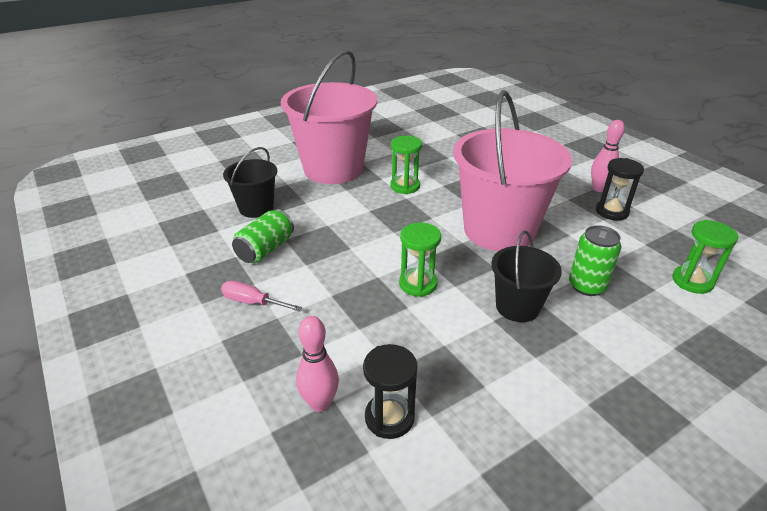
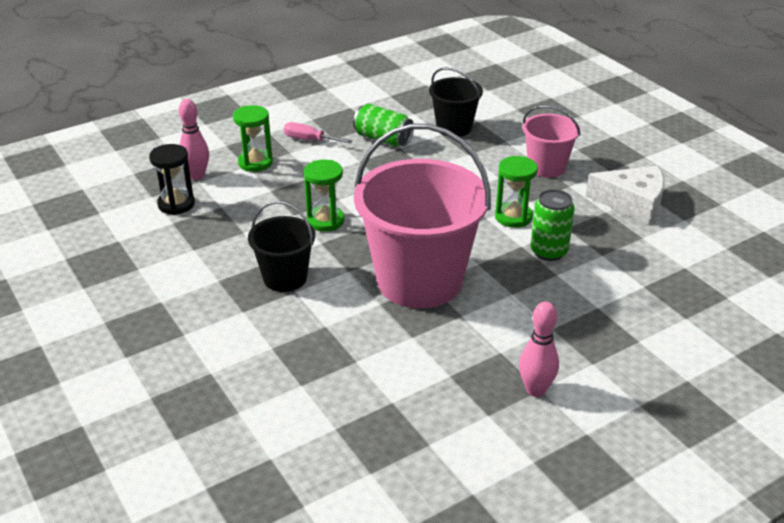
camera: 90 degrees right, 0 degrees up
(252, 302) = (309, 140): pink screwdriver -> pink screwdriver turned 90 degrees counterclockwise
(333, 169) = (546, 167): pink bucket -> pink bucket, size x0.51
(385, 142) = (632, 203): none -> white cheese
(586, 286) = (312, 331): green can -> green can (549, 251)
(611, 212) = (470, 388): black hourglass -> none
(692, 281) = (312, 422): green hourglass -> green hourglass (255, 163)

